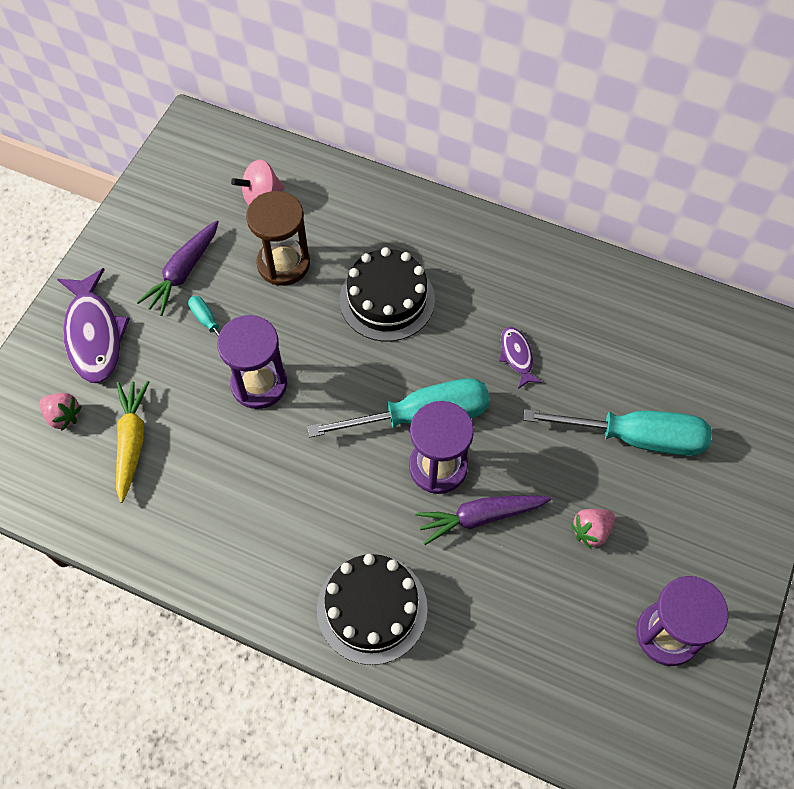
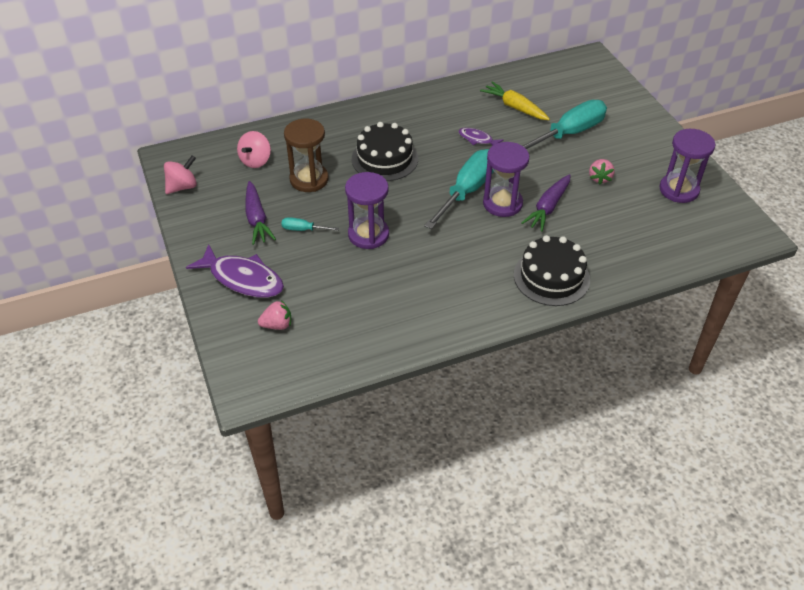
camera: 45 degrees left, 15 degrees down
(132, 441) = (334, 306): yellow carrot -> yellow carrot (514, 107)
(163, 175) = (182, 187): none -> pink spinning top

